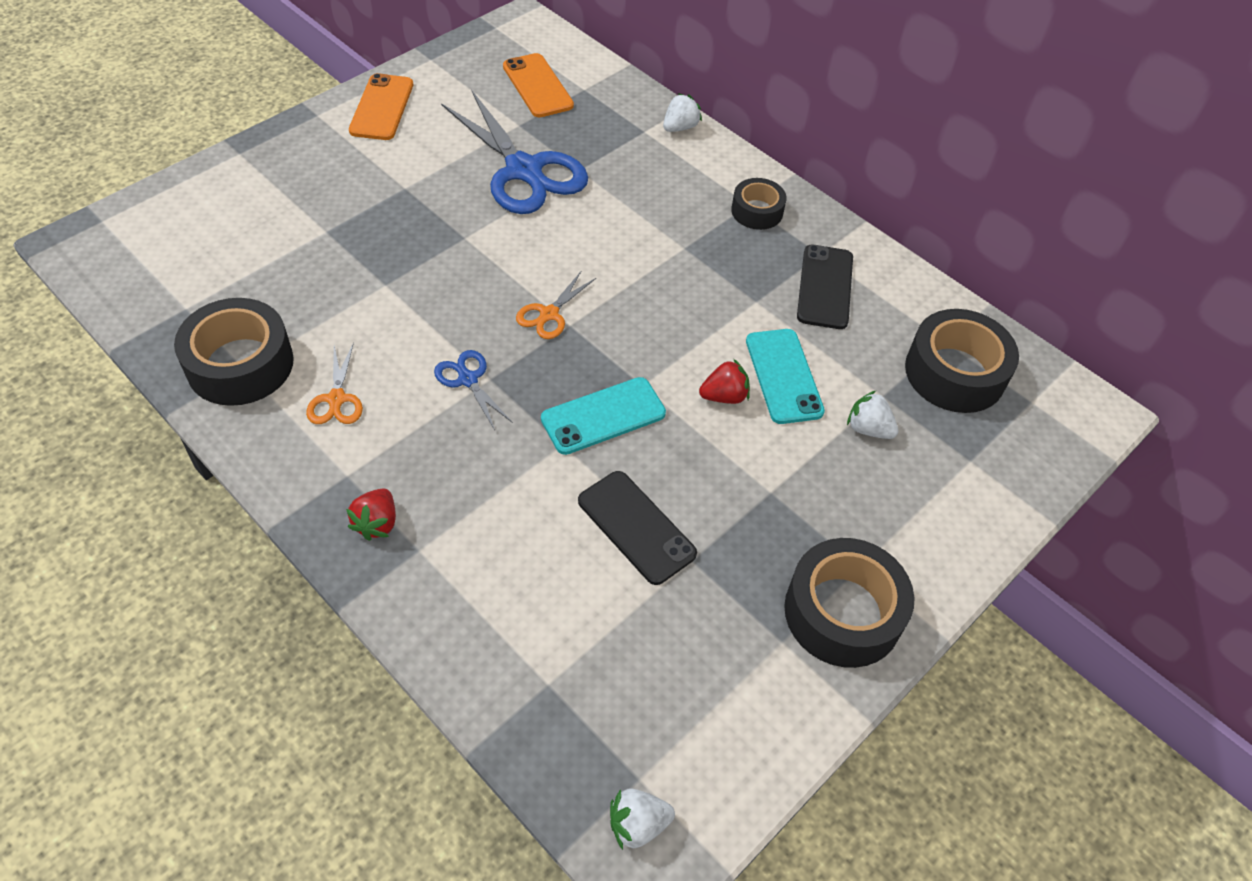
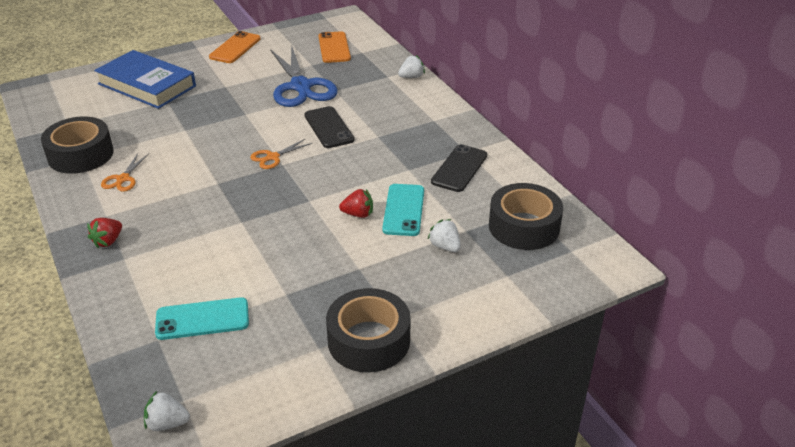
camera: 20 degrees right, 15 degrees down
(275, 205) = (146, 85): none -> blue book
(467, 379) = (204, 181): blue scissors -> none
(603, 416) = (275, 212): turquoise phone -> turquoise phone (202, 319)
(636, 527) = (261, 271): black phone -> black phone (329, 127)
(757, 211) = (437, 124): black tape -> none

